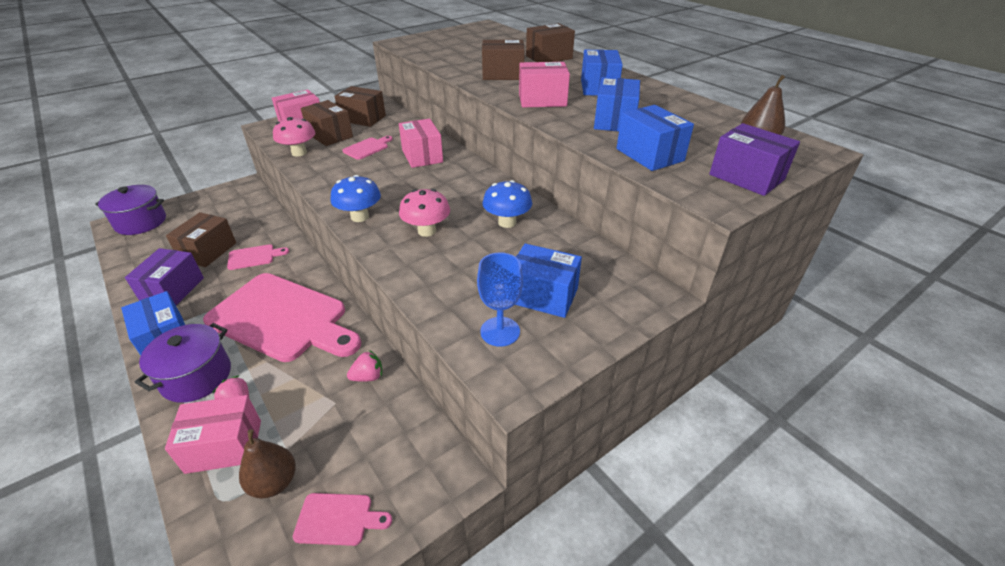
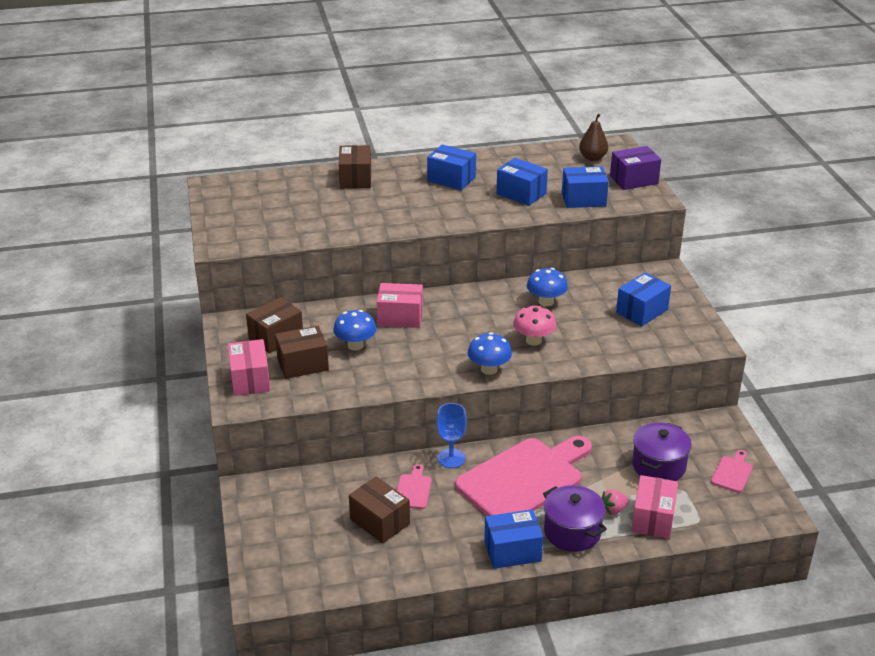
camera: 65 degrees left, 5 degrees down
(141, 222) = (274, 576): purple pot -> purple pot (658, 466)
(173, 290) = (436, 547): purple box -> none
(274, 482) = (694, 497): brown pear -> none
(299, 153) = (330, 389): pink mushroom -> none
(367, 148) = (355, 345): pink cutting board -> blue mushroom
(368, 377) = (619, 442): pink strawberry -> none
(500, 331) = (667, 336): blue goblet -> blue goblet (451, 458)
(503, 74) = (379, 212): brown box -> none
(542, 100) = (457, 210): pink box -> none

